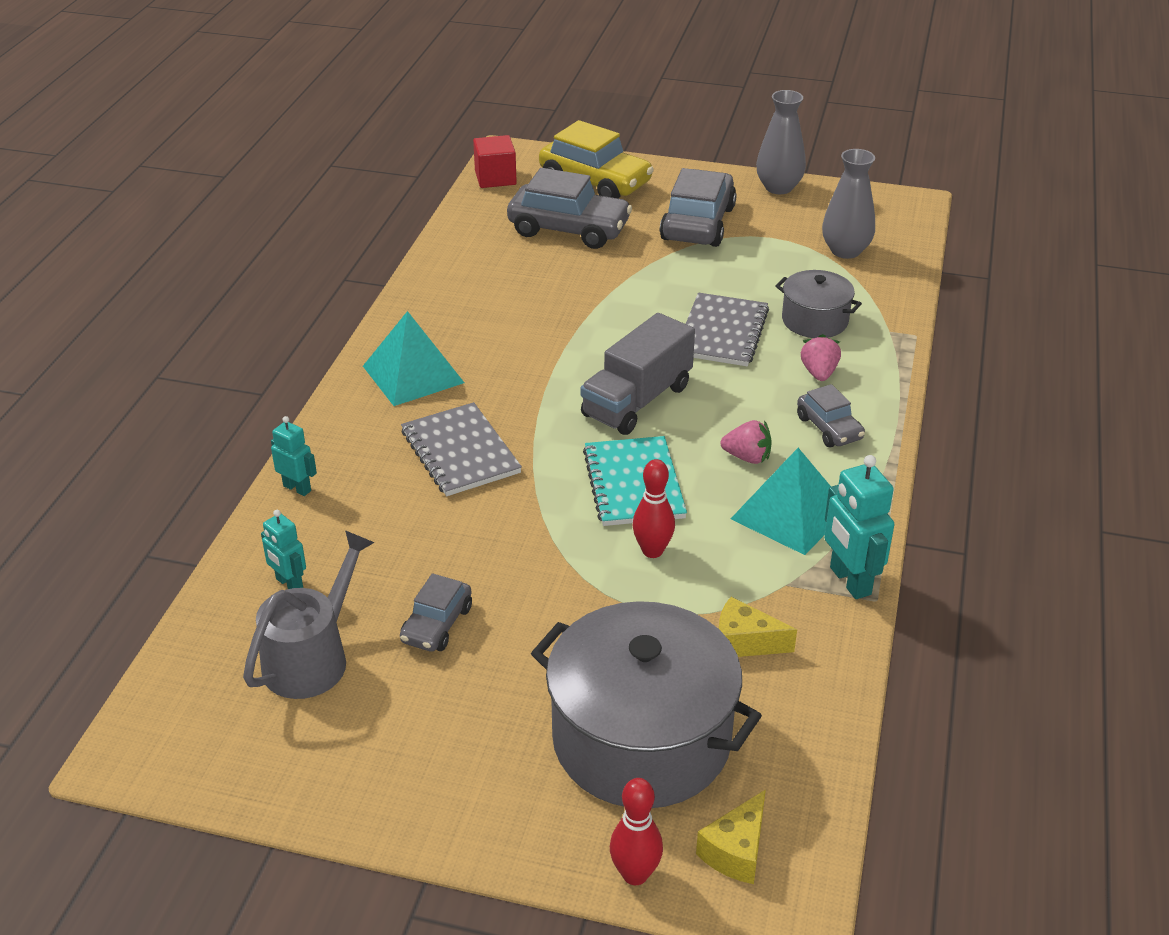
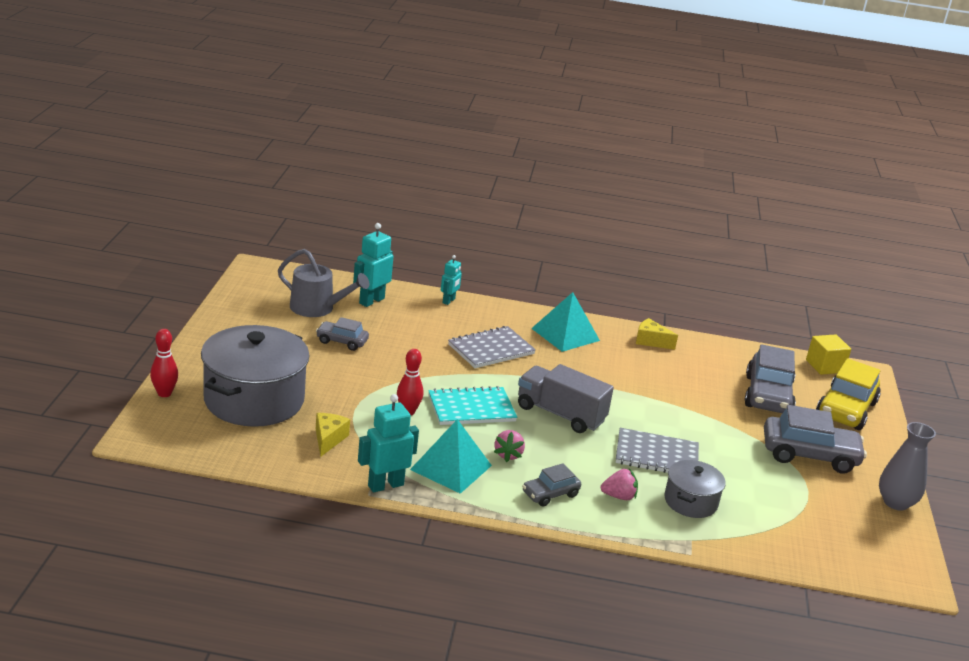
camera: 80 degrees right, 10 degrees down
(289, 584) = (371, 301): turquoise robot -> turquoise robot, size x1.65
(495, 178) = (824, 366): red cube -> yellow cube
(736, 851) = (173, 424): yellow cheese -> yellow cheese (651, 341)
(845, 251) = (807, 530): grey vase -> none

